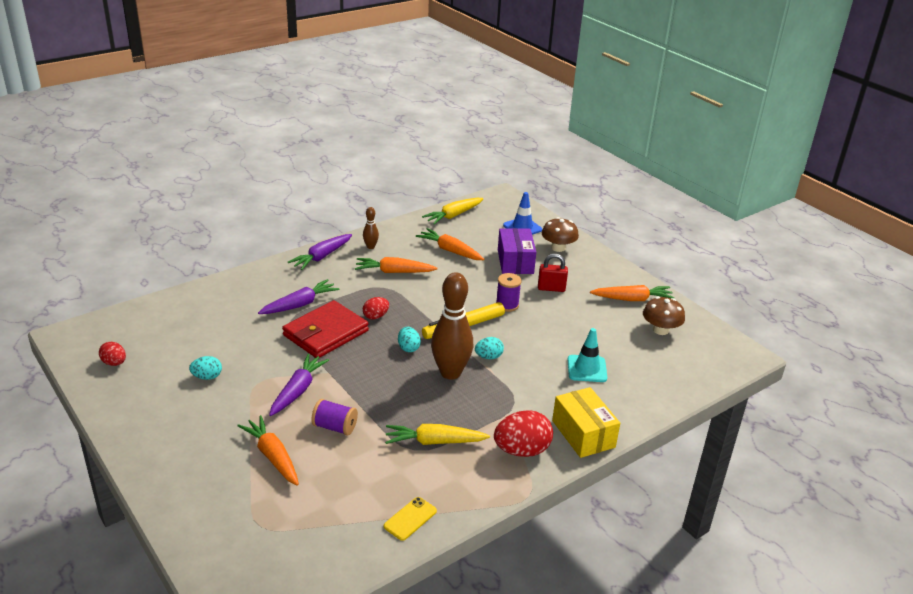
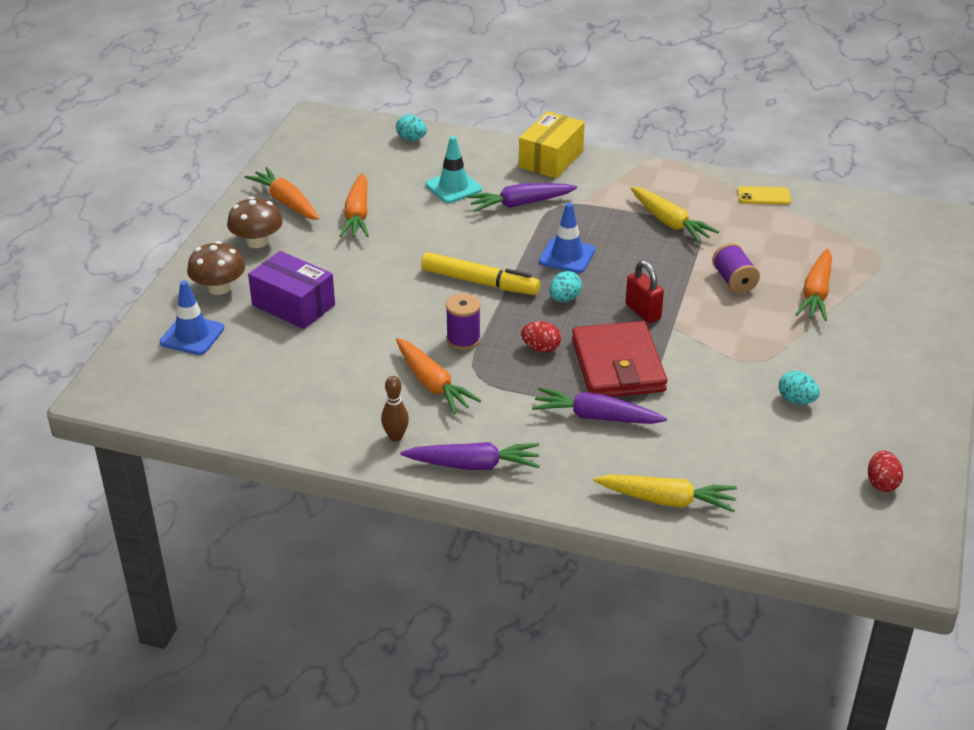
camera: 125 degrees left, 5 degrees up
(298, 390) = (724, 330): purple carrot -> purple carrot (520, 204)
(326, 333) = (618, 365): red wallet -> red wallet turned 75 degrees clockwise
(450, 251) = (325, 366): orange carrot -> orange carrot (357, 215)
(450, 373) = (567, 256): brown bowling pin -> blue traffic cone
(453, 215) = (220, 409): yellow carrot -> yellow carrot (667, 500)
(488, 357) = (510, 245): turquoise egg -> turquoise egg (411, 139)
(507, 305) = (400, 272): purple spool -> purple spool (463, 339)
(515, 262) = (293, 305): purple box -> purple box turned 75 degrees clockwise
(522, 450) = (615, 179): red egg -> none
(551, 288) = (326, 258): red padlock -> red padlock (643, 312)
(660, 330) = (329, 170): brown mushroom -> brown mushroom (257, 242)

